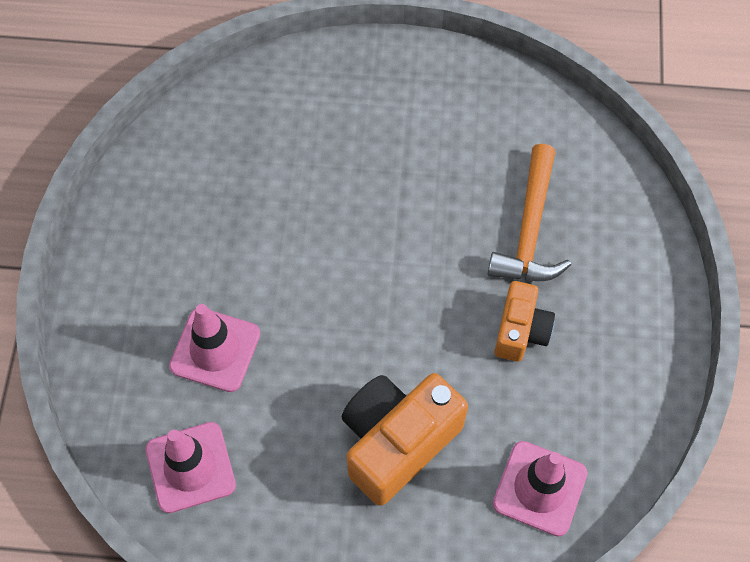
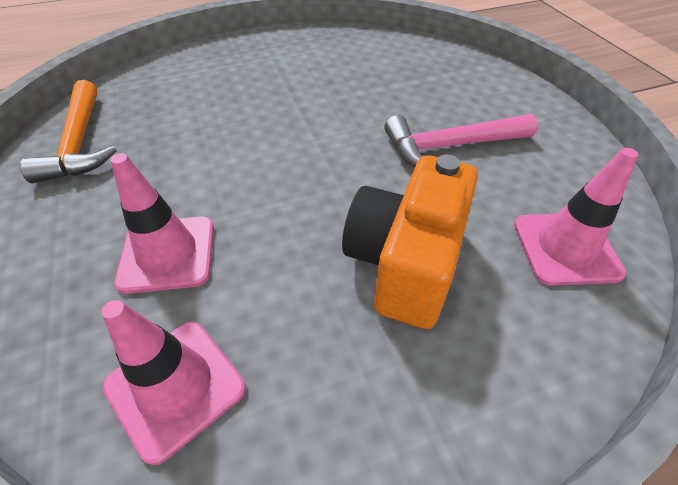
camera: 25 degrees left, 15 degrees down
(520, 331) = (450, 146): orange camera -> pink hammer
(530, 229) = (408, 91): orange hammer -> orange hammer (79, 143)

